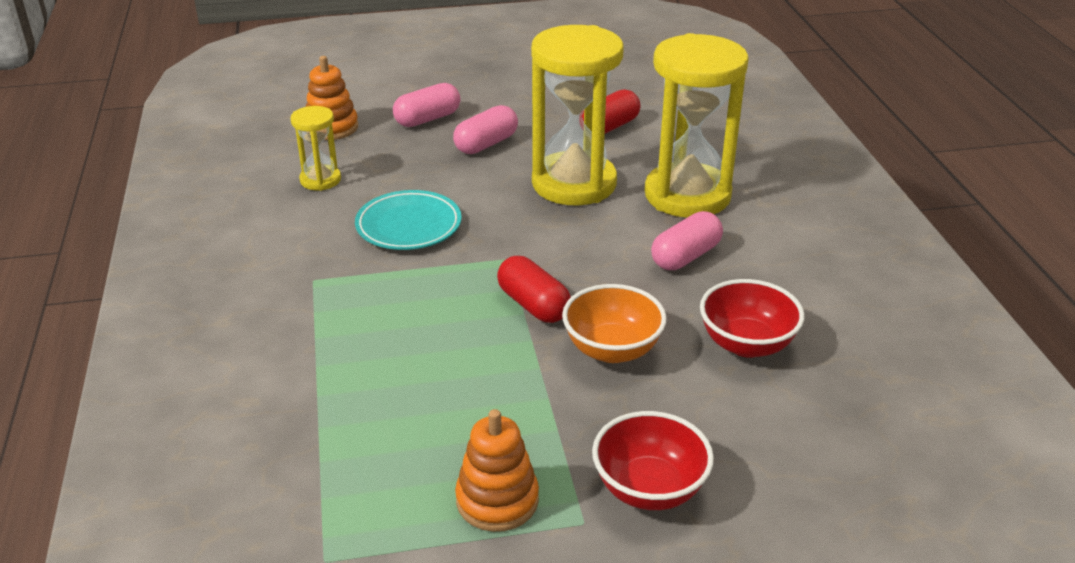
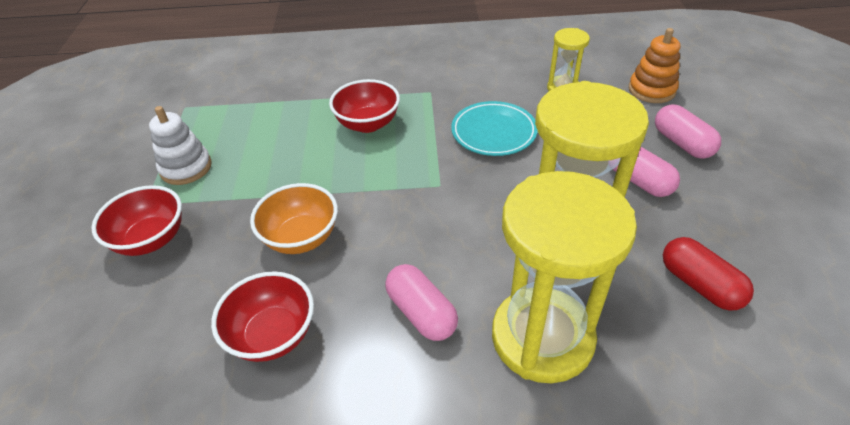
camera: 100 degrees right, 10 degrees up
(387, 327) = (367, 124): none -> red bowl
(497, 500) = (186, 168): orange stacking toy -> white stacking toy
(533, 305) = (372, 196): red capsule -> none

